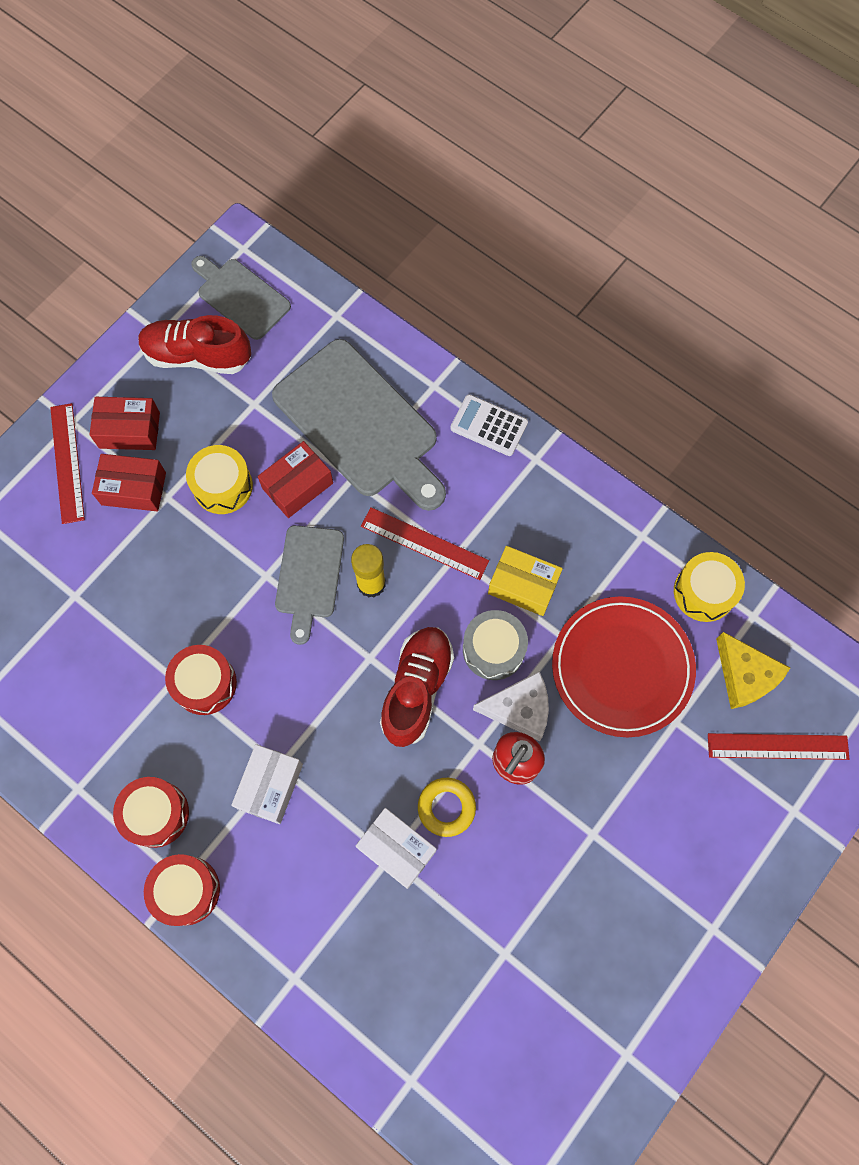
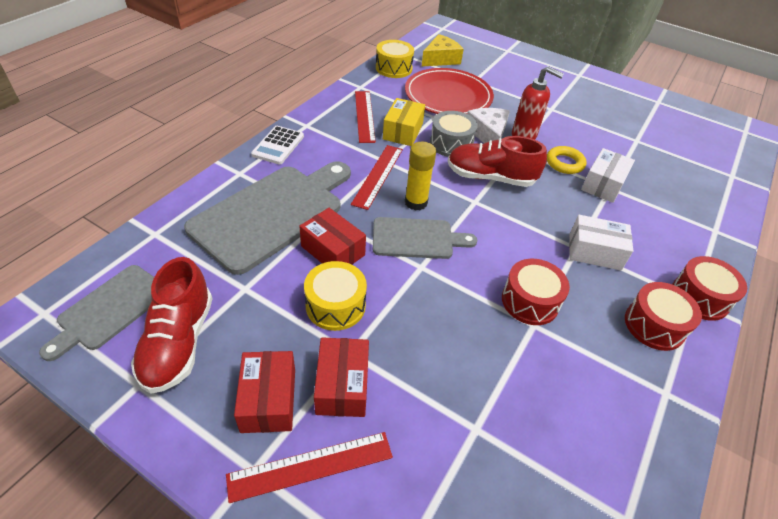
camera: 100 degrees left, 25 degrees down
(777, 746) = (476, 52): red ruler -> red ruler (364, 116)

